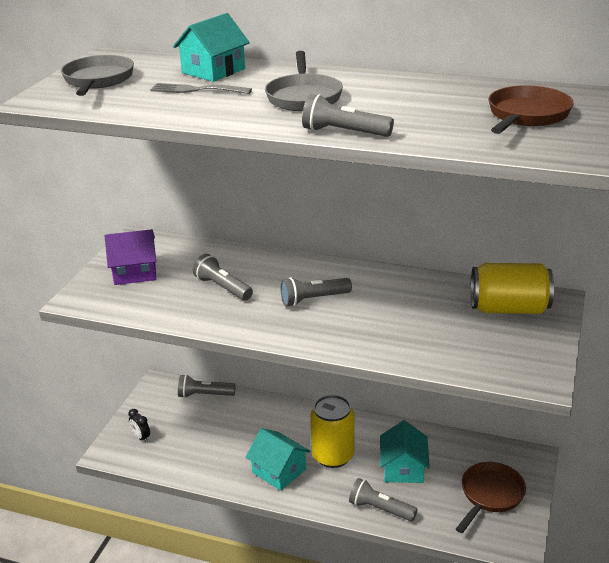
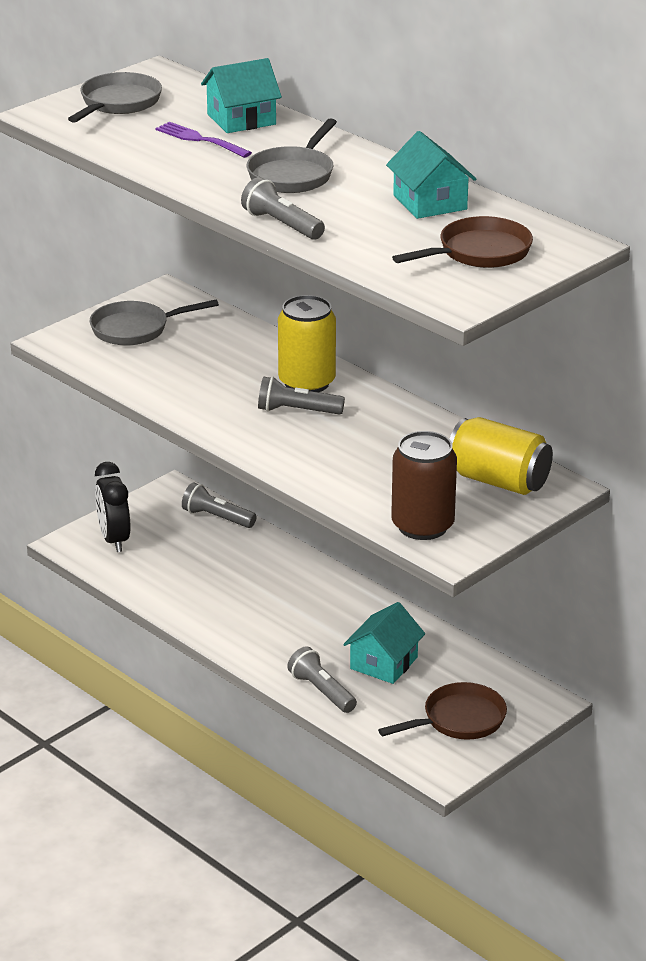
camera: 25 degrees right, 0 degrees up
(135, 272) = (135, 329): purple house -> grey pan
(141, 437) = (114, 539): black clock -> black clock, size x1.95
(197, 90) = (200, 140): grey fork -> purple fork
(223, 287) = (213, 371): grey flashlight -> none
(279, 471) = (240, 620): turquoise house -> turquoise house (430, 202)
(333, 455) = (314, 625): yellow can -> yellow can (307, 382)
(497, 363) = (422, 526): none -> brown can

